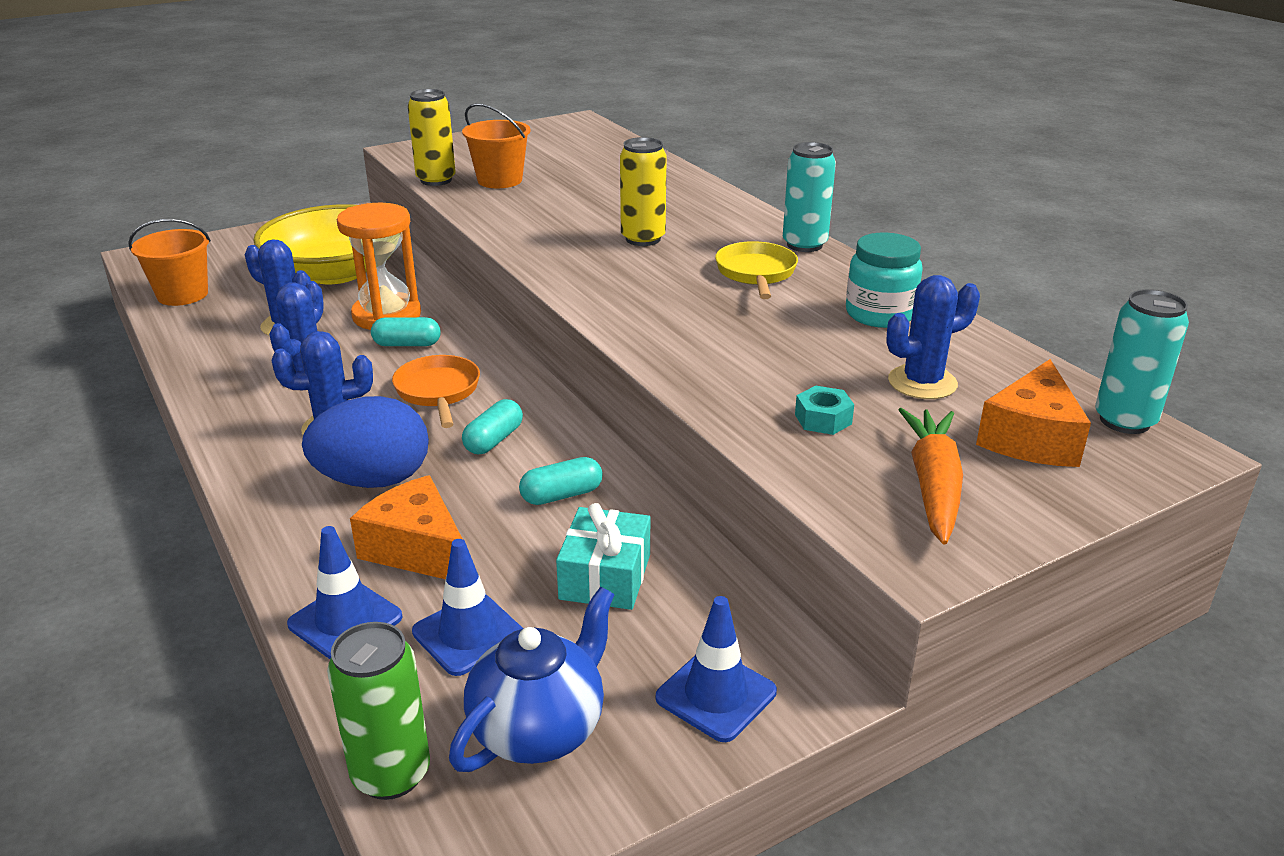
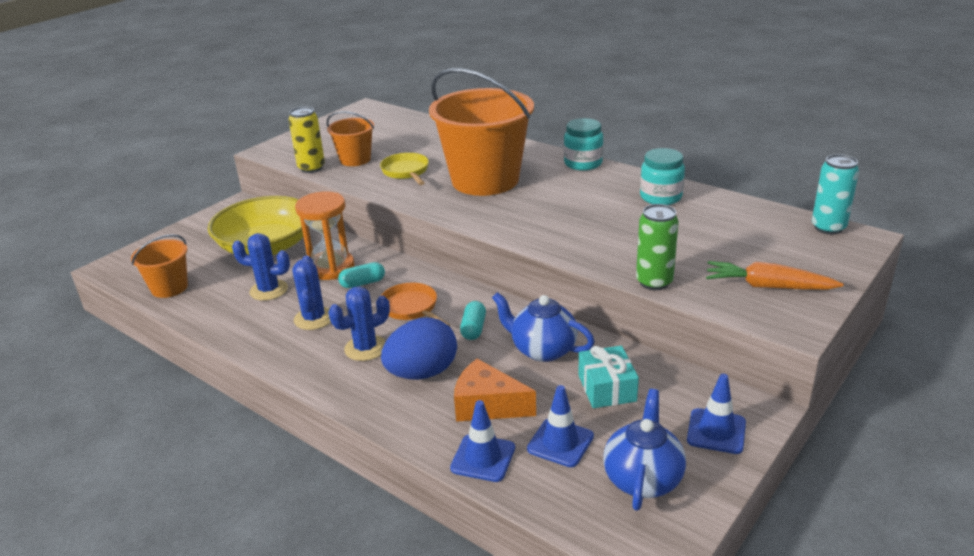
camera: 20 degrees left, 0 degrees up
(391, 774) = (586, 528): green can -> green can (654, 282)
(561, 495) = (542, 350): turquoise capsule -> blue teapot
(643, 239) = (485, 180): yellow can -> orange bucket
(756, 273) = (572, 188): yellow pan -> yellow pan (406, 172)
(804, 245) = (583, 163): turquoise can -> turquoise jar
(823, 419) = (683, 265): turquoise nut -> none
(922, 382) = (716, 231): blue cactus -> none
(932, 485) = (767, 286): orange carrot -> orange carrot turned 60 degrees counterclockwise
(1031, 438) = (793, 248): orange cheese -> none

